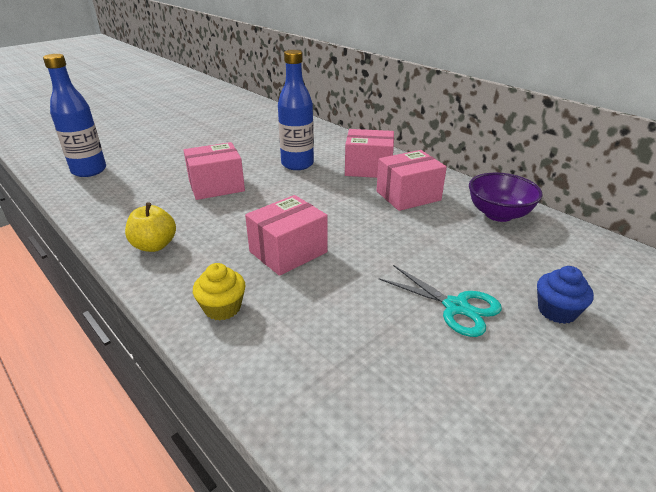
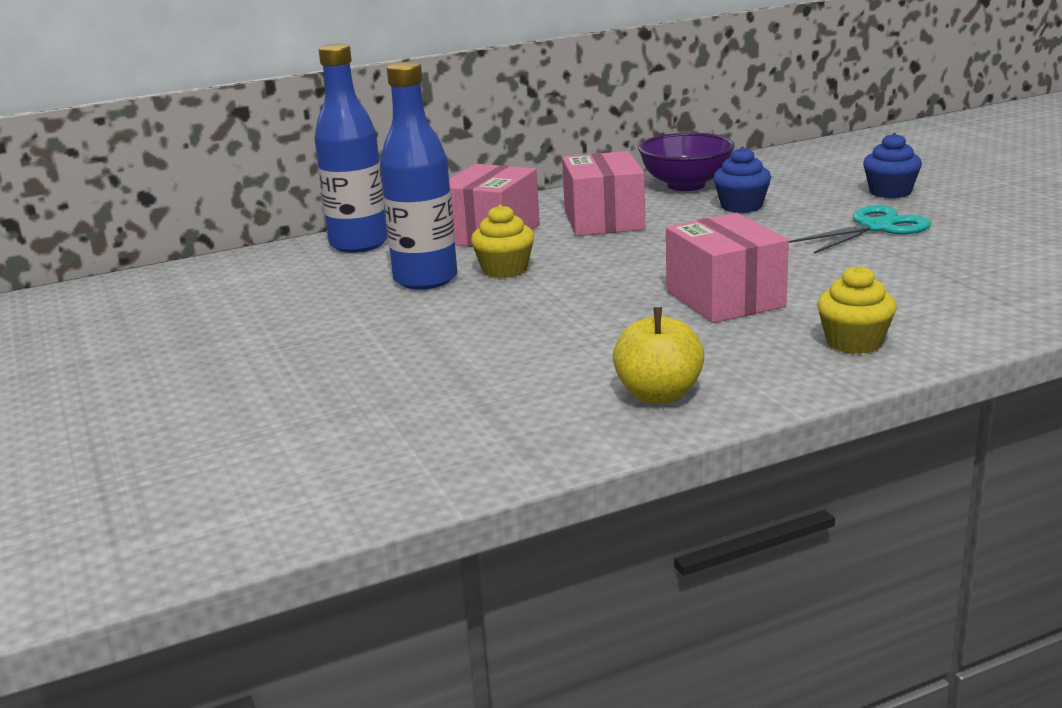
camera: 70 degrees left, 10 degrees down
(89, 171) = (239, 490): blue bottle -> blue bottle (359, 244)
(216, 186) = (460, 345): pink box -> none
(316, 180) = (504, 270): none -> yellow cupcake
(467, 241) = (741, 206): none -> blue cupcake

